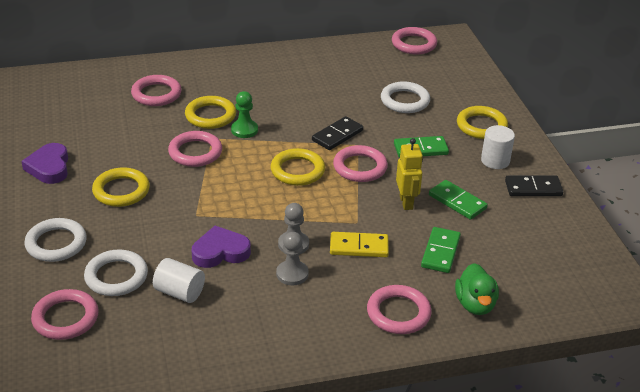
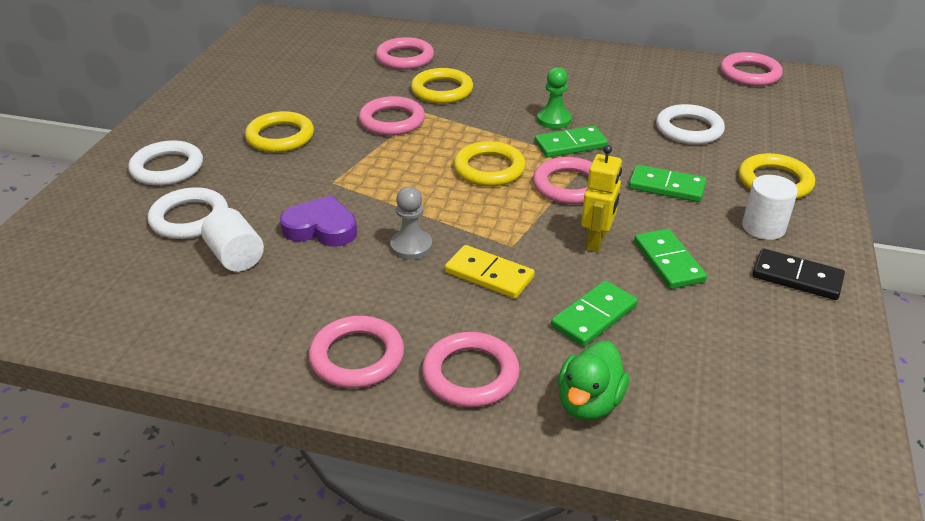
camera: 30 degrees right, 0 degrees up
(49, 167) = (235, 97): purple heart -> none
(65, 318) = (98, 243): pink ring -> pink ring (357, 357)
(244, 130) = (466, 113): green pawn -> green pawn (554, 120)
(292, 274) = (379, 279): grey pawn -> none
(337, 135) = (570, 145): black domino -> green domino

